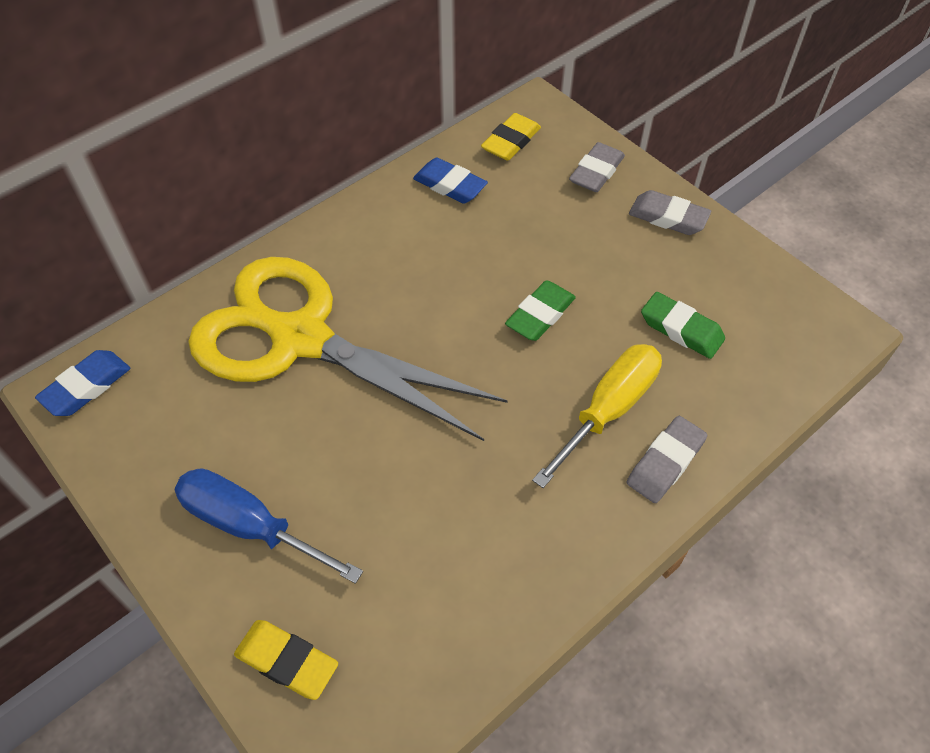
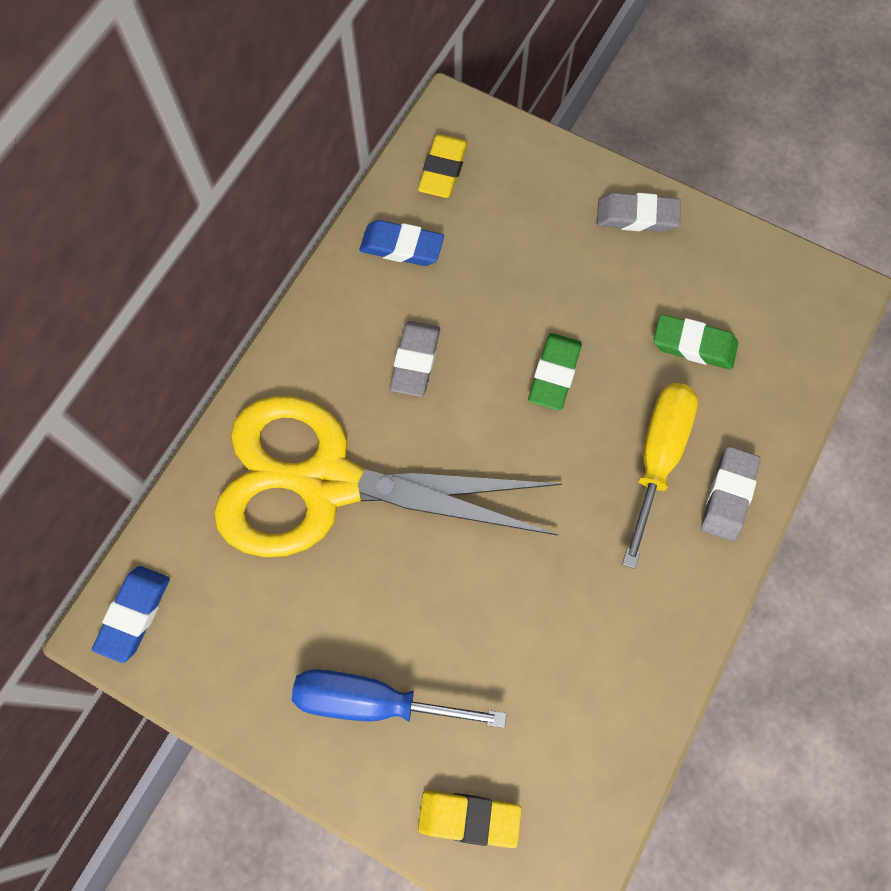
camera: 20 degrees left, 15 degrees up
(596, 172) = (545, 182): grey eraser -> grey eraser (415, 361)

